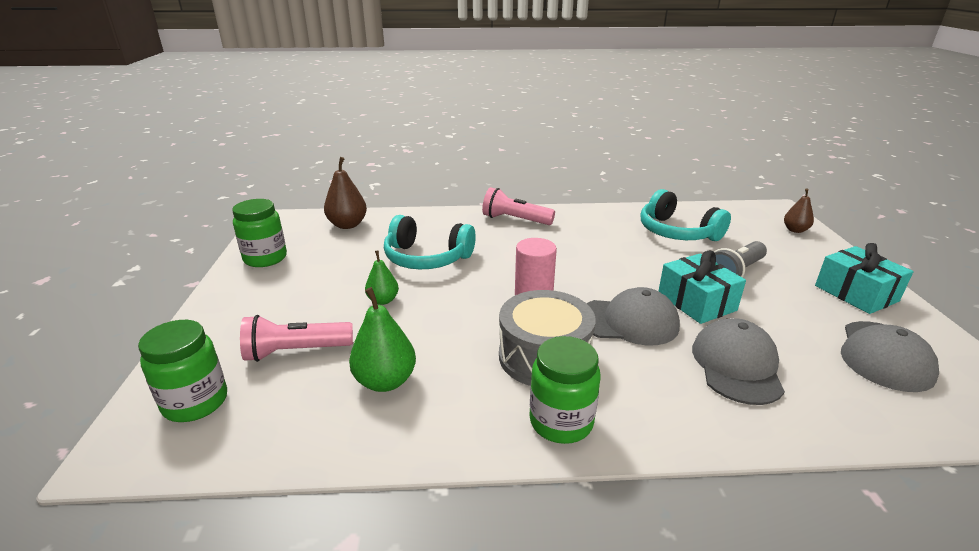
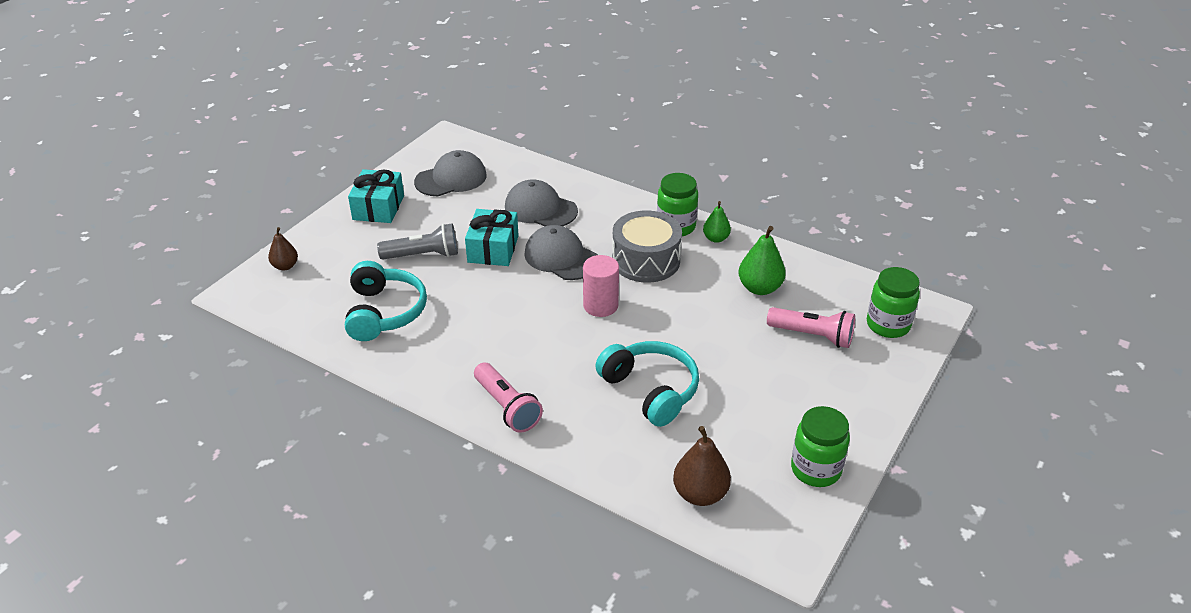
camera: 145 degrees left, 10 degrees up
(383, 300) = (724, 355): green pear -> green pear (716, 238)
(736, 365) = (540, 209): grey cap -> grey cap turned 75 degrees clockwise

